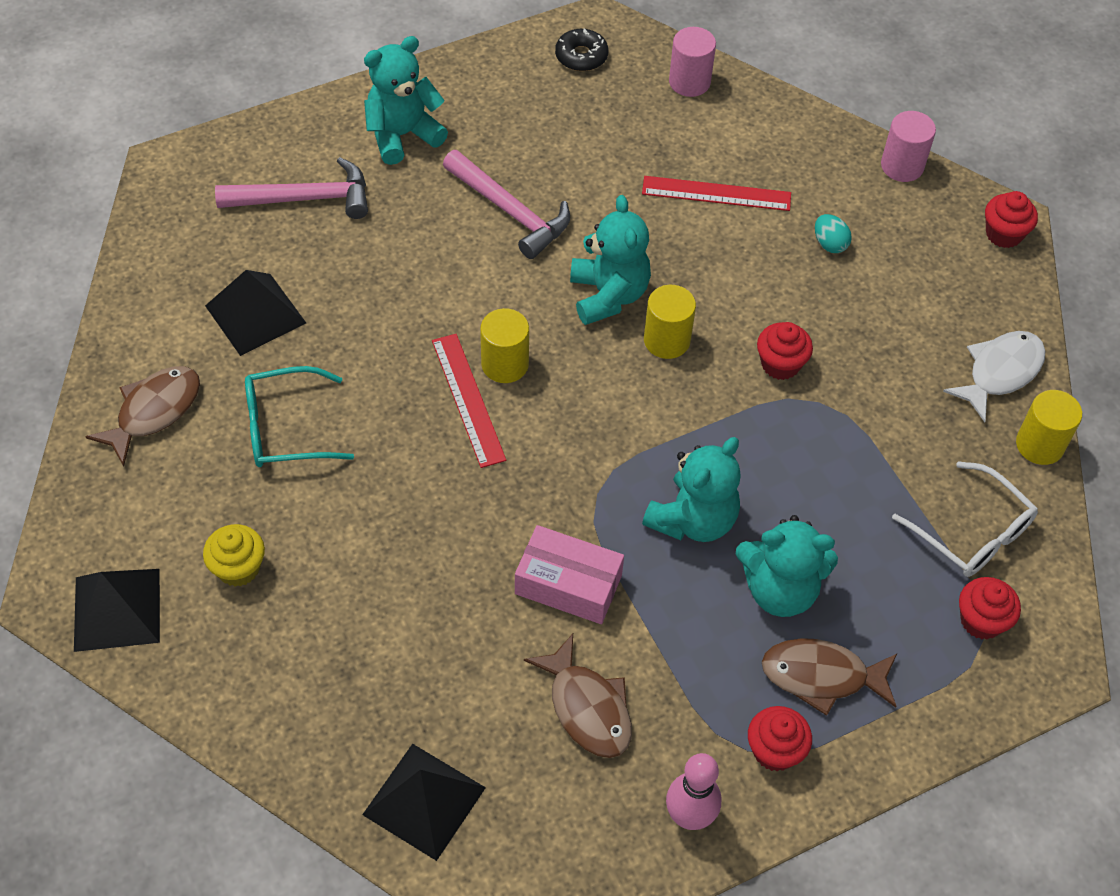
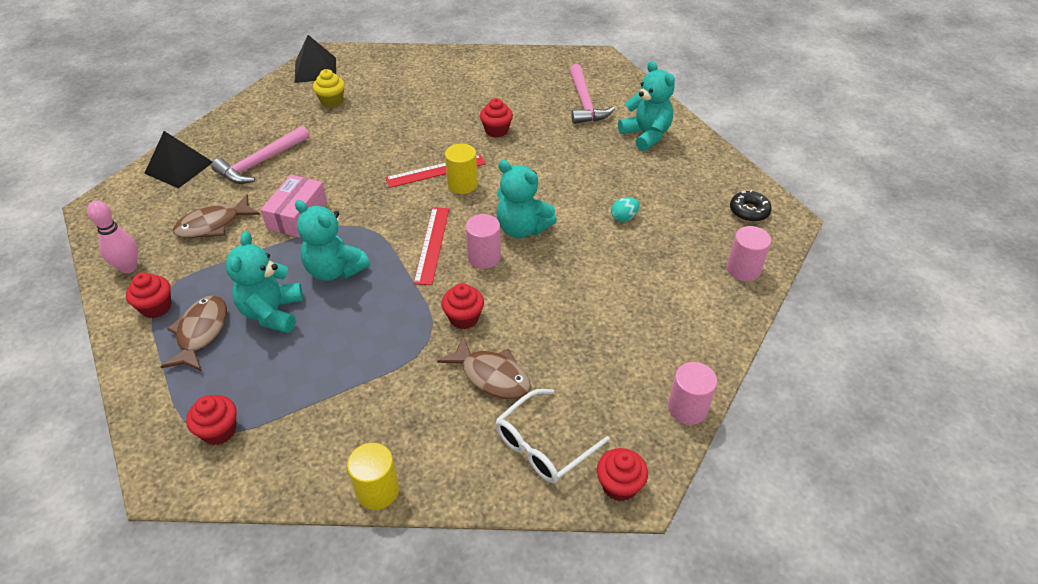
camera: 90 degrees right, 10 degrees down
(154, 412) = (431, 68): brown fish -> brown fish (491, 376)
(255, 314) = (496, 93): black pyramid -> none
(284, 428) = (418, 108): turquoise glasses -> none
(367, 317) = (496, 131): none -> red cupcake
(510, 211) = (590, 182): pink hammer -> pink hammer (261, 162)
(608, 295) = (522, 228): turquoise teddy bear -> turquoise teddy bear turned 45 degrees clockwise
(667, 340) = (484, 257): yellow cylinder -> pink cylinder
(716, 194) = (627, 284): red ruler -> red ruler (432, 244)
(829, 244) = (587, 352): turquoise egg -> turquoise egg (623, 217)
(973, 533) = (297, 432): white glasses -> white glasses (543, 446)
(1000, 373) = (456, 466): white fish -> none

